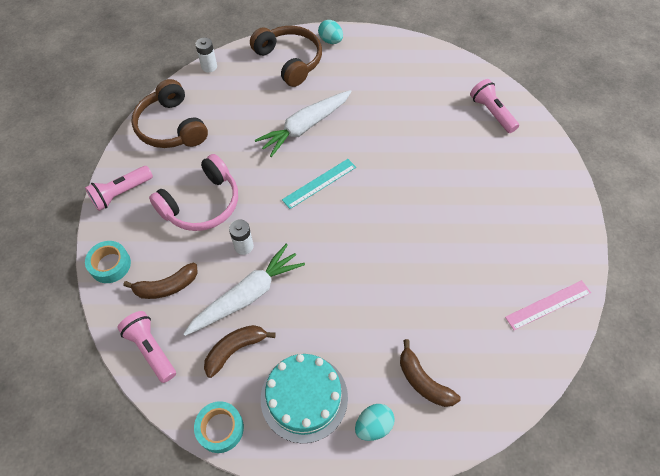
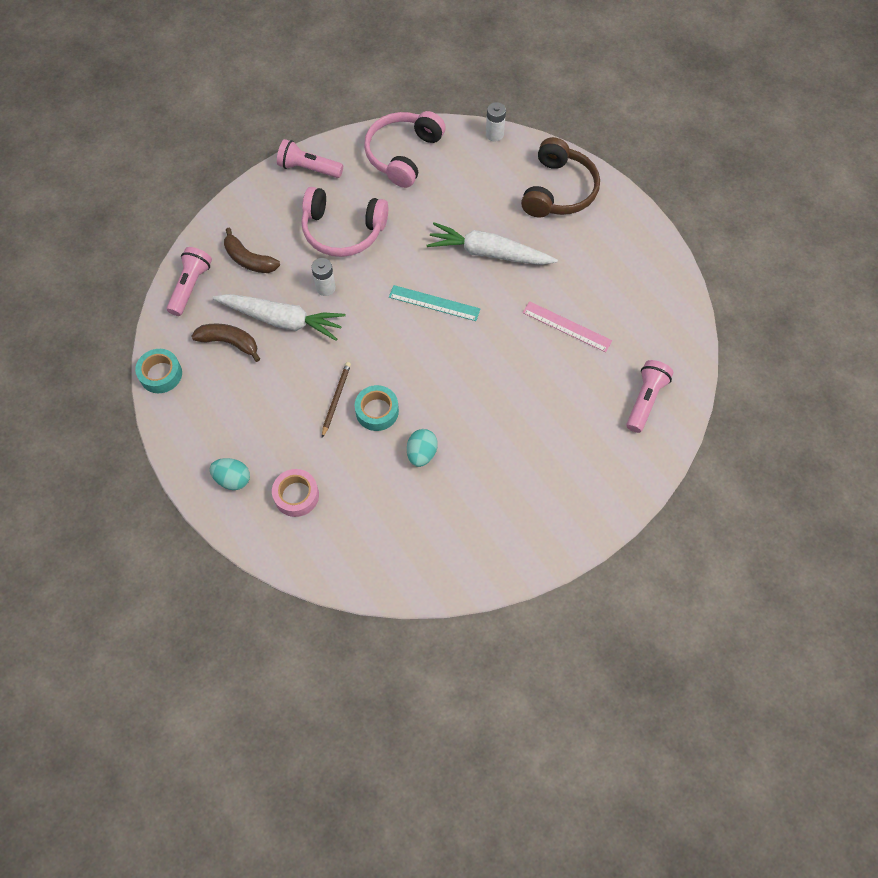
camera: 55 degrees right, 5 degrees up
(110, 265) = (240, 209): turquoise tape -> turquoise tape (377, 411)
(171, 127) = (403, 154): brown headphones -> pink headphones
(304, 397) = (223, 416): turquoise cake -> none
(330, 41) = (616, 207): turquoise egg -> turquoise egg (421, 453)
(353, 298) = (336, 399): none -> brown pencil
(423, 381) = (296, 495): brown banana -> pink tape
(548, 305) = (446, 561): pink ruler -> pink ruler (567, 326)

